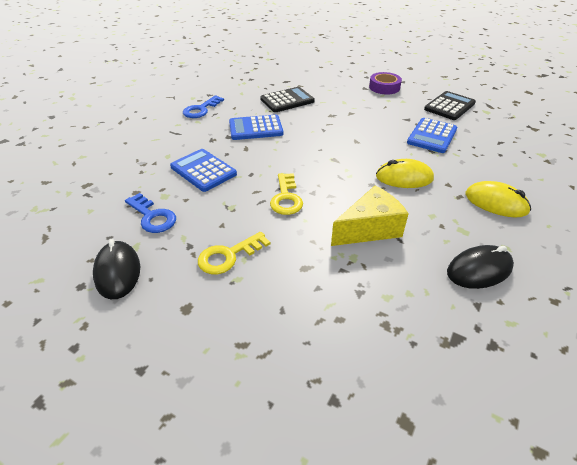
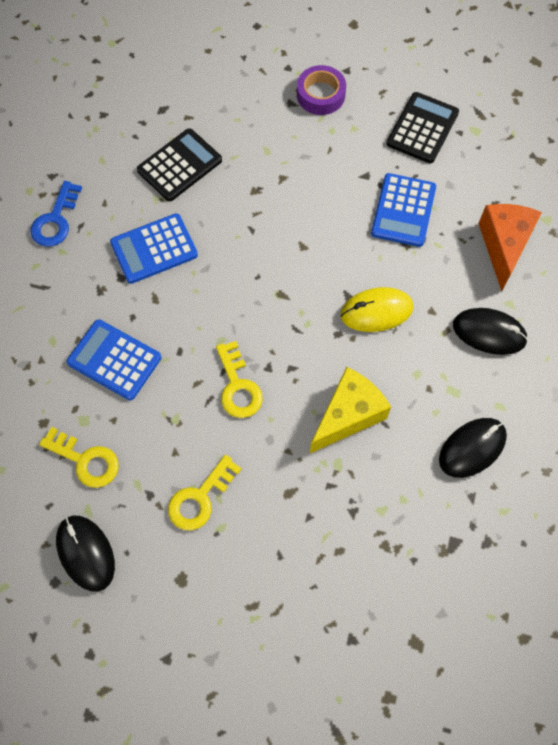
camera: 15 degrees left, 25 degrees up
(152, 217) = (85, 460): blue key -> yellow key
(496, 203) = (489, 333): yellow mouse -> black mouse
(508, 161) = (504, 246): none -> orange cheese

